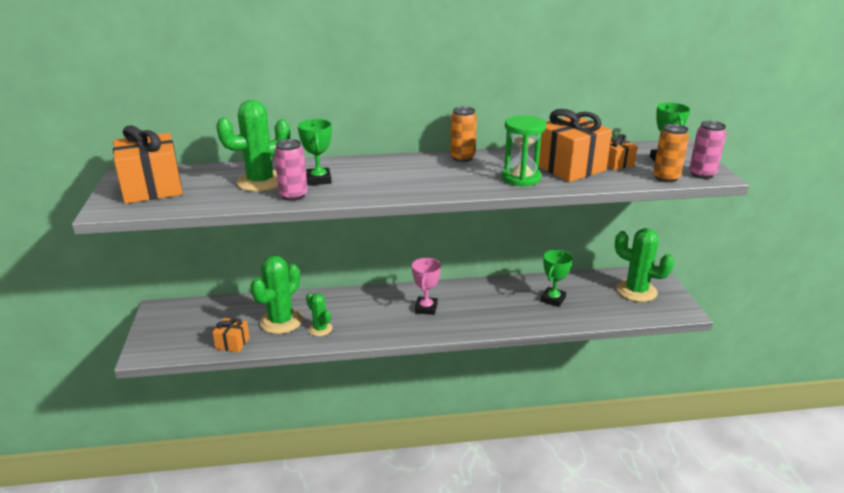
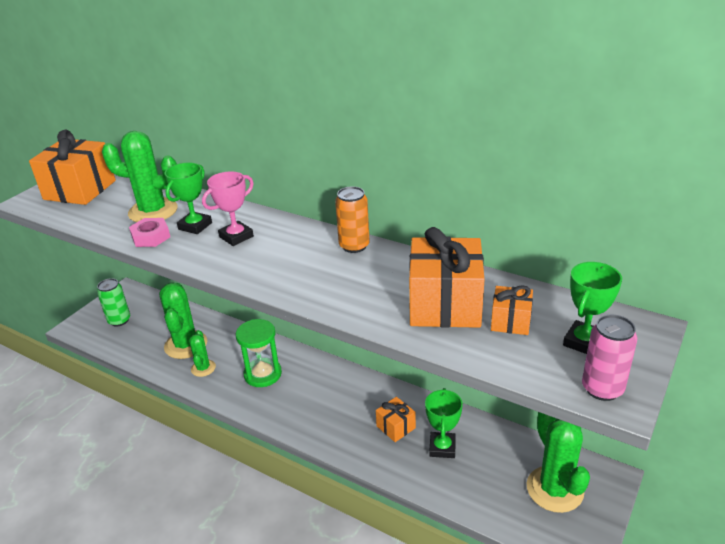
camera: 40 degrees right, 5 degrees up
(186, 330) = (119, 320): none -> green can
(232, 343) = (132, 349): orange gift -> orange gift (395, 427)
(281, 321) = (186, 345): green cactus -> green cactus turned 75 degrees counterclockwise
(293, 195) = (151, 237): pink can -> pink nut
(426, 308) = (309, 392): pink trophy -> pink trophy (236, 237)
(521, 178) = (368, 298): green hourglass -> green hourglass (263, 374)
(553, 299) = (442, 447): green trophy -> green trophy turned 60 degrees counterclockwise
(666, 178) = (540, 372): orange can -> none

